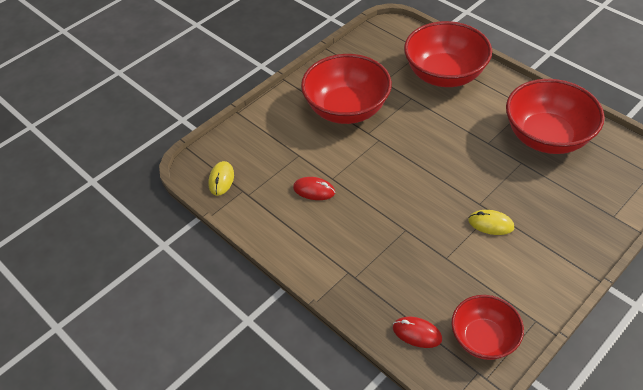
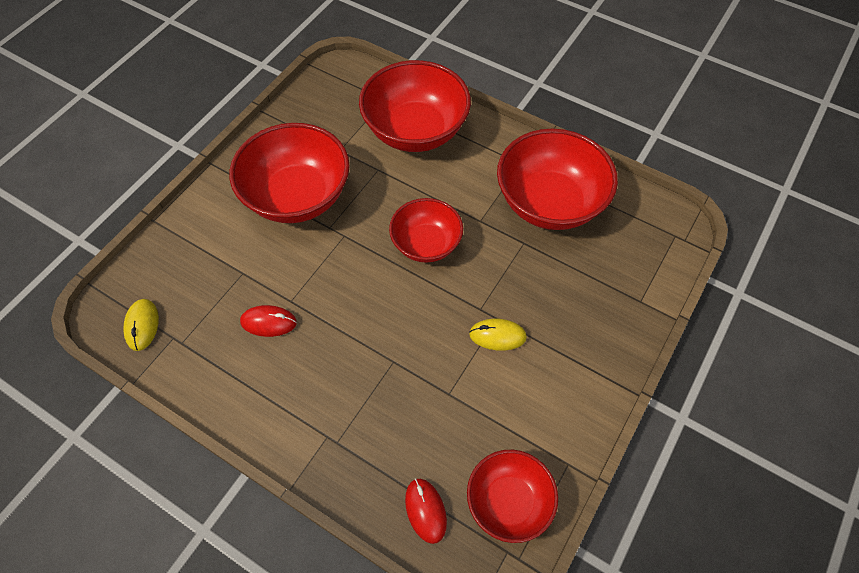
camera: 15 degrees left, 10 degrees up
(417, 333) = (425, 510): red mouse -> red mouse turned 60 degrees clockwise
(442, 153) = (426, 244): none -> red bowl

